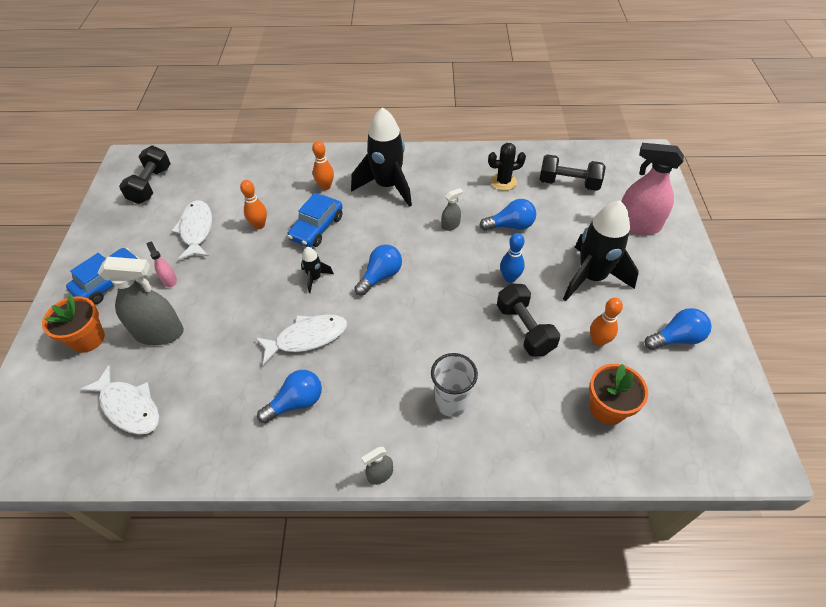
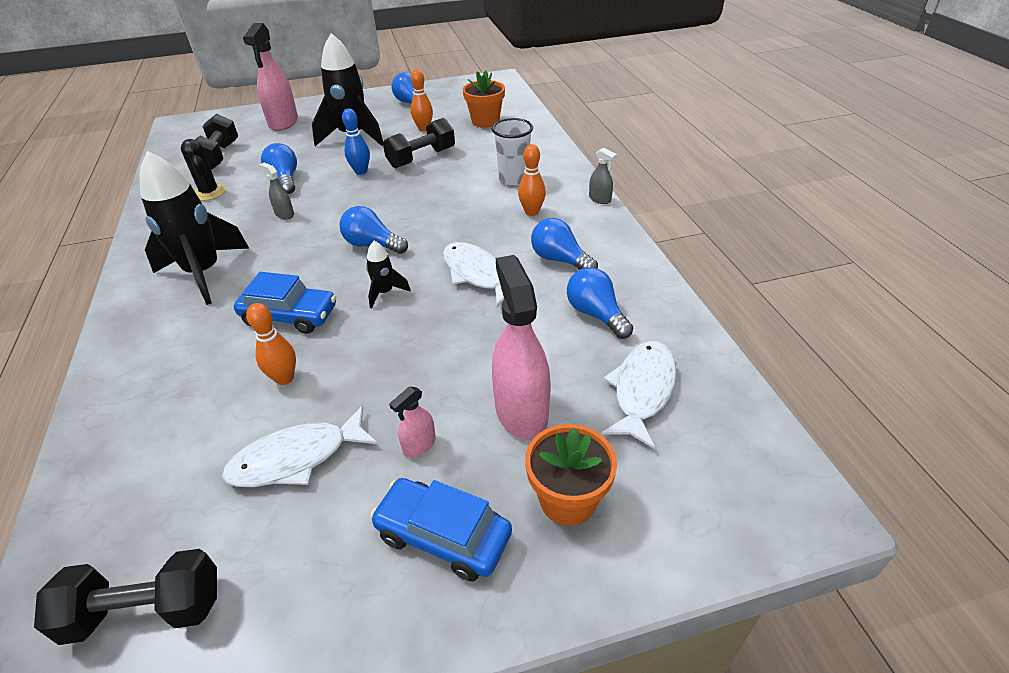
camera: 105 degrees left, 10 degrees down
(159, 333) = (521, 411): grey spray bottle -> pink spray bottle
(216, 406) = (596, 314): none -> blue light bulb
(325, 186) = (196, 331): orange bowling pin -> orange bowling pin (531, 212)

